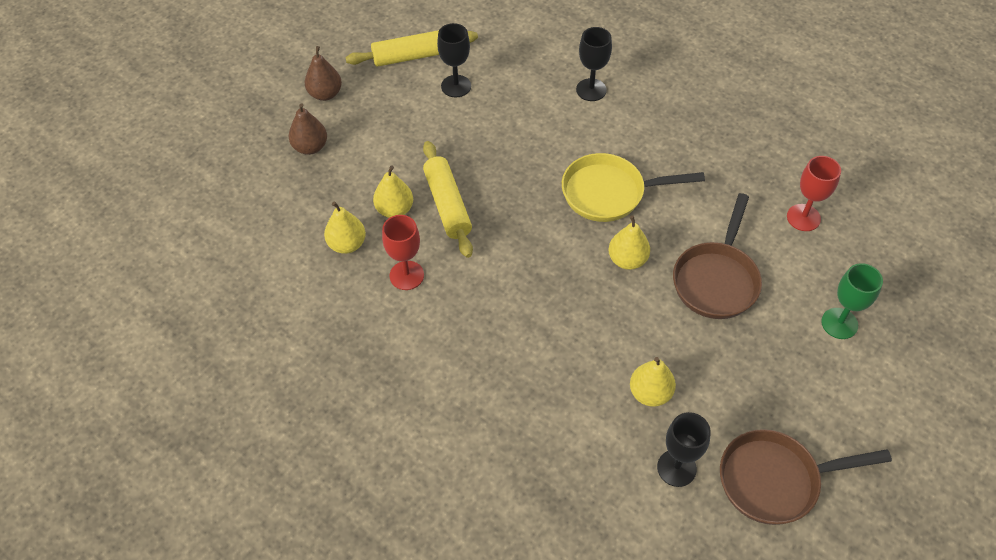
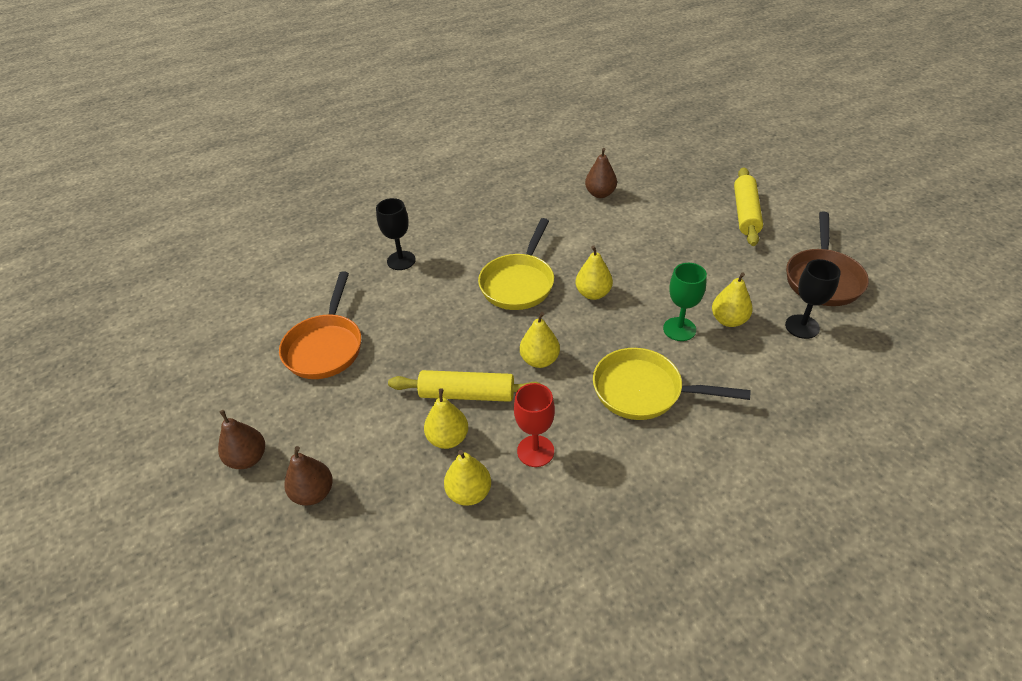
camera: 65 degrees left, 10 degrees down
(413, 56) = (259, 368): yellow rolling pin -> yellow rolling pin (745, 213)
(456, 86) = (325, 347): black goblet -> orange pan
(512, 339) = (644, 391): none -> yellow pan
(513, 244) = (539, 360): none -> yellow pear
(716, 279) = (635, 252): brown pan -> none
(803, 217) = (600, 194): red goblet -> brown pear
(839, 323) = (699, 207): green goblet -> green goblet (679, 329)

